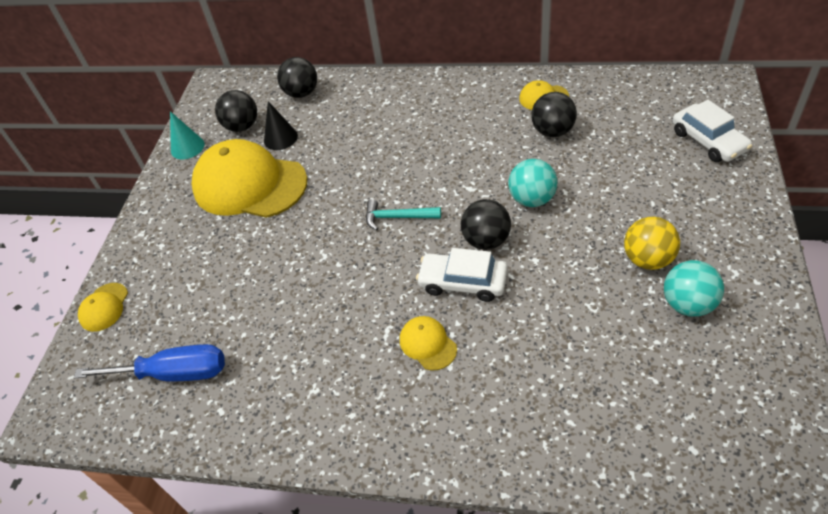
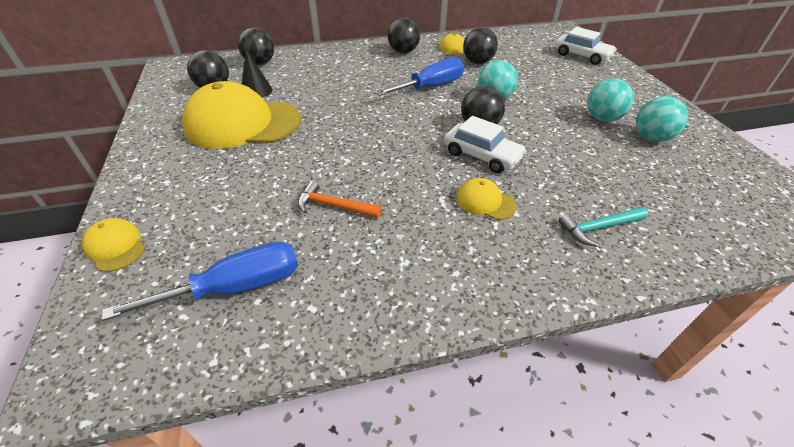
camera: 30 degrees left, 5 degrees down
(104, 307) = (115, 246): yellow cap -> yellow cap turned 150 degrees clockwise
(187, 147) = (163, 108): turquoise cone -> none
(285, 311) = (334, 206): none -> orange hammer
(397, 217) = (396, 124): turquoise hammer -> turquoise hammer (598, 228)
(463, 282) = (482, 155): white car -> white car turned 135 degrees counterclockwise
(469, 165) = (431, 87): none -> blue screwdriver
(470, 97) = (403, 52): none -> black ball
(647, 259) = (602, 118): yellow ball -> turquoise ball

